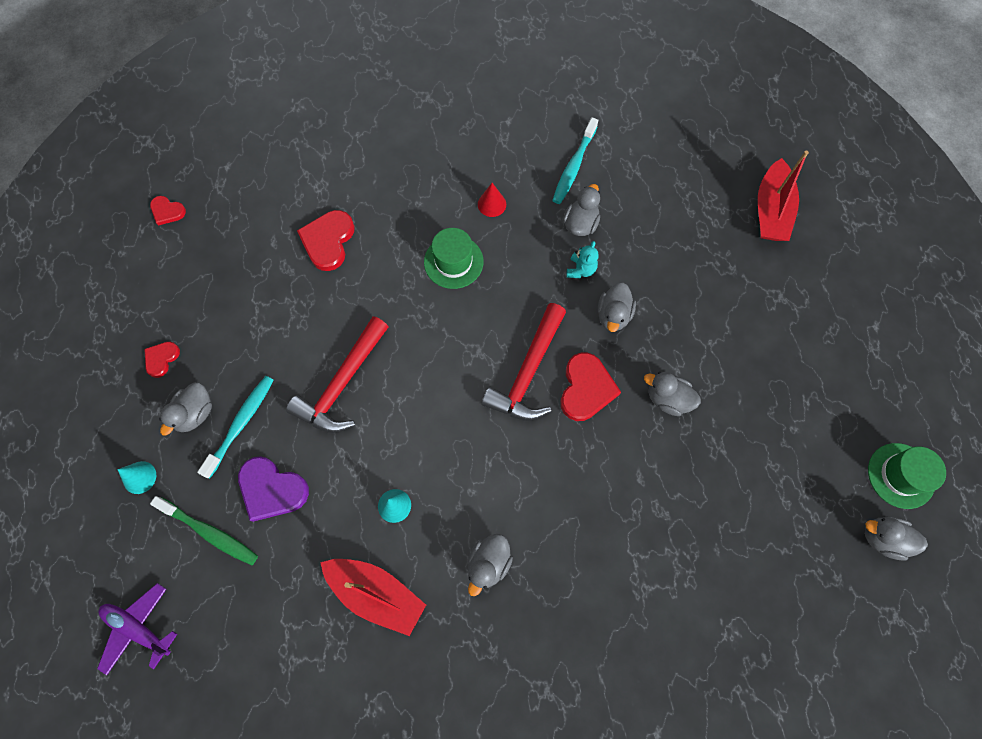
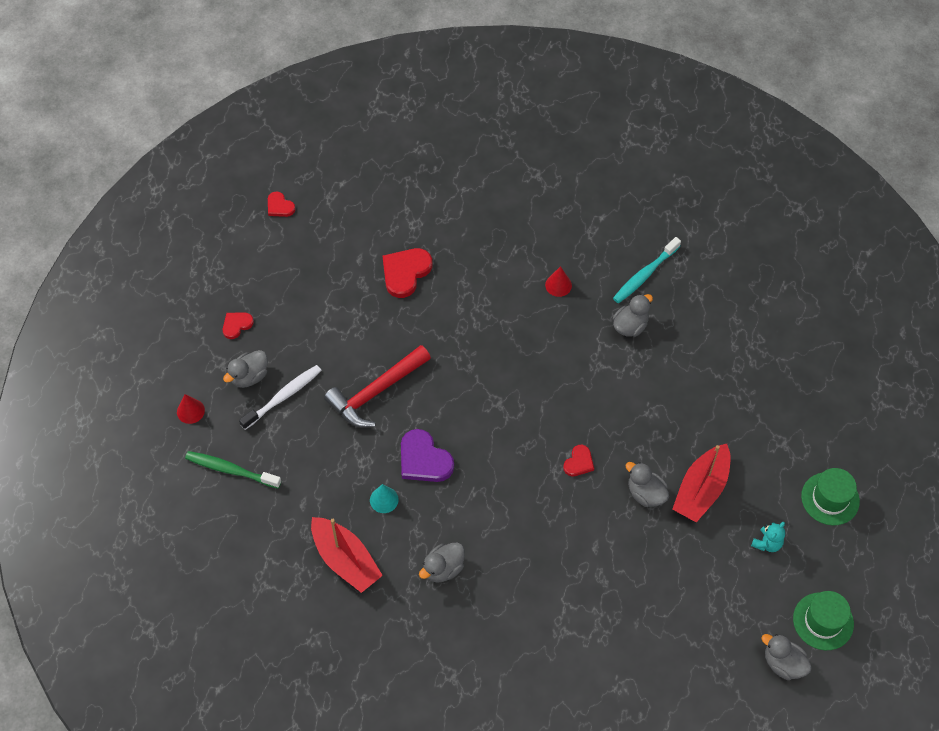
camera: 20 degrees right, 10 degrees down
(138, 628) = (155, 521): purple plane -> none
(139, 477) = (190, 411): turquoise cone -> red cone
(209, 532) = (231, 470): green toothbrush -> green toothbrush turned 150 degrees clockwise
(240, 424) = (283, 397): turquoise toothbrush -> white toothbrush
(272, 489) = (290, 455): purple heart -> purple heart (424, 459)
(453, 262) = (506, 323): green hat -> green hat (830, 498)
(528, 372) = (534, 434): red hammer -> none
(581, 270) = (614, 364): turquoise teddy bear -> turquoise teddy bear (767, 543)
(586, 388) = (579, 462): red heart -> red heart, size x0.57
(613, 315) = (627, 411): grey duck -> none
(771, 211) = (808, 368): red boat -> red boat (701, 490)

